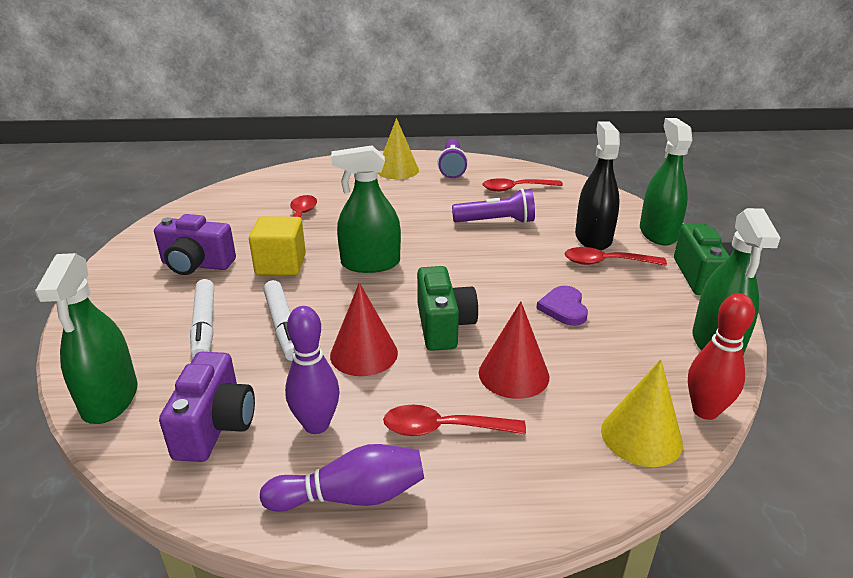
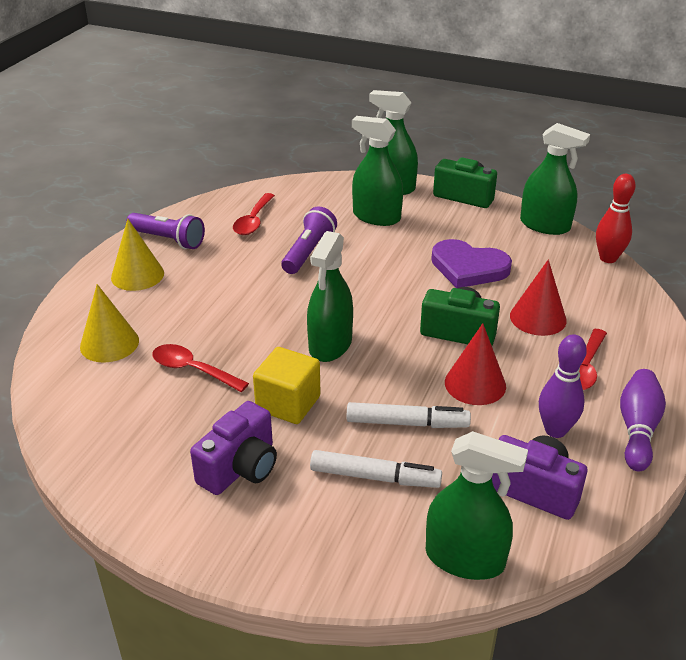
camera: 65 degrees left, 5 degrees up
(564, 308) = (468, 267): purple heart -> purple heart, size x1.66
(593, 238) = (376, 217): black spray bottle -> green spray bottle
(606, 262) = (418, 225): red spoon -> none
(641, 436) = (622, 290): yellow cone -> yellow cone (109, 343)

